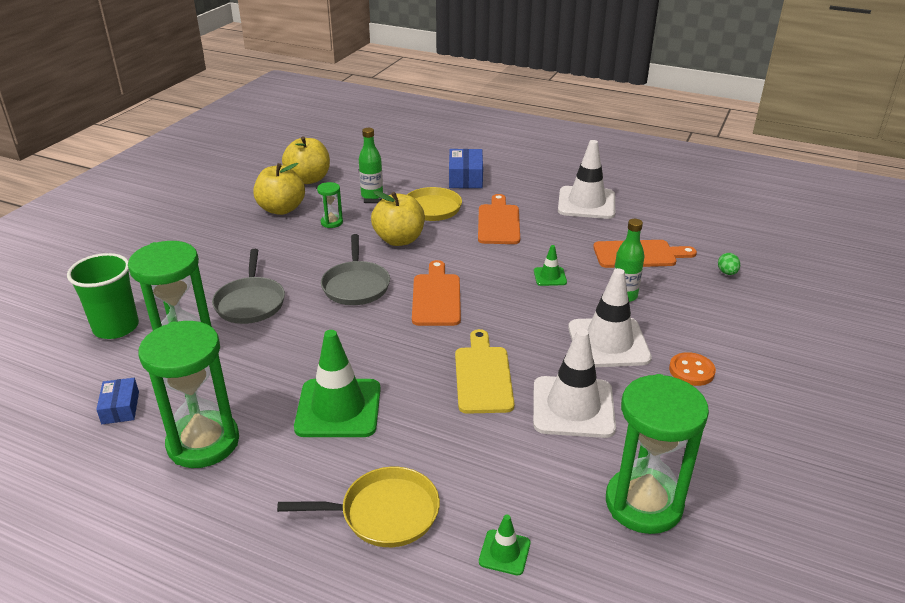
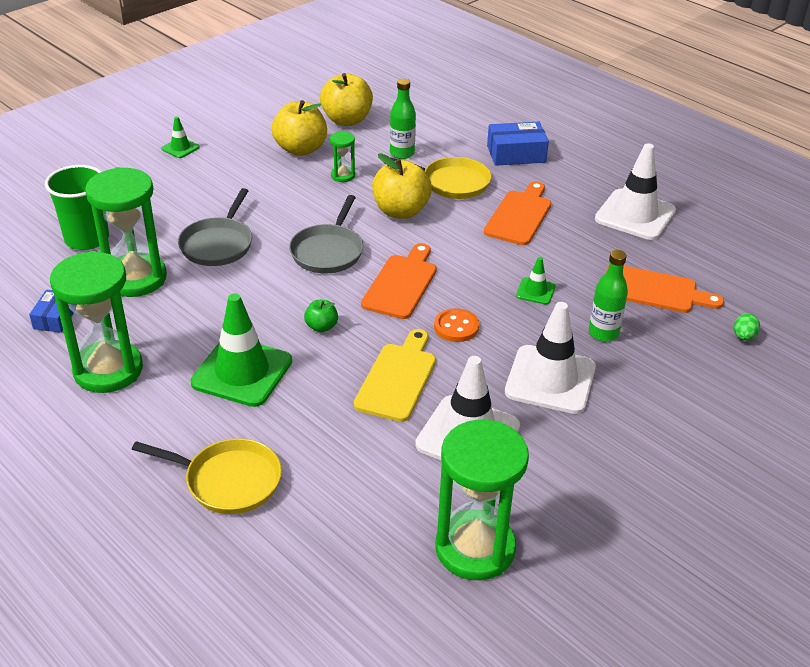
camera: 20 degrees right, 5 degrees up
(388, 349) = (321, 327): none -> green apple
(465, 177) = (516, 154): blue box -> blue box turned 60 degrees clockwise
(504, 552) = (314, 549): green traffic cone -> green traffic cone (180, 148)
(691, 371) = (620, 434): orange button -> orange button (456, 327)

